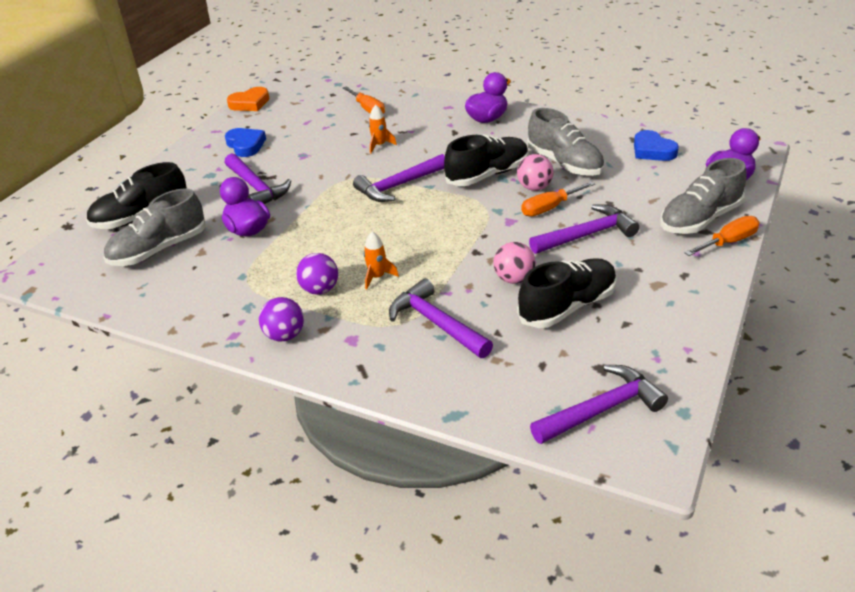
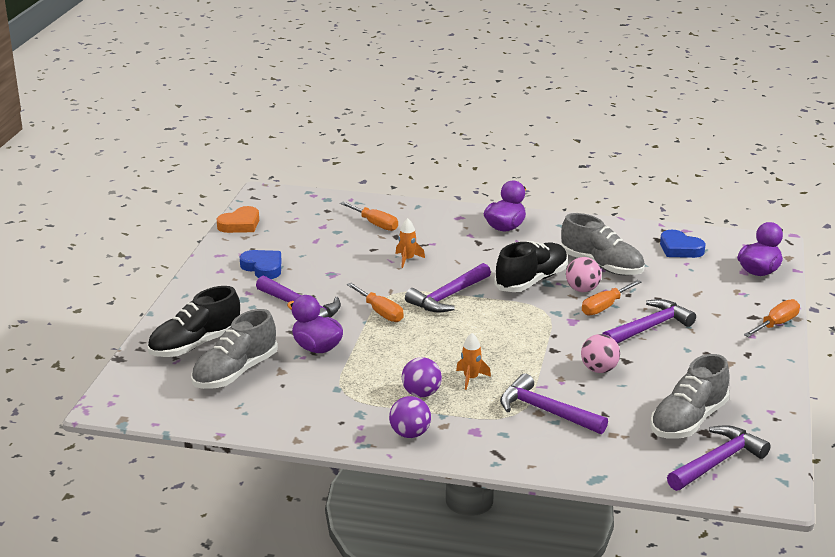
camera: 15 degrees left, 10 degrees down
(326, 197) = (380, 312): none -> orange screwdriver
(567, 306) = (657, 388): black shoe -> none
(699, 219) = (745, 307): grey shoe -> grey shoe (688, 421)

